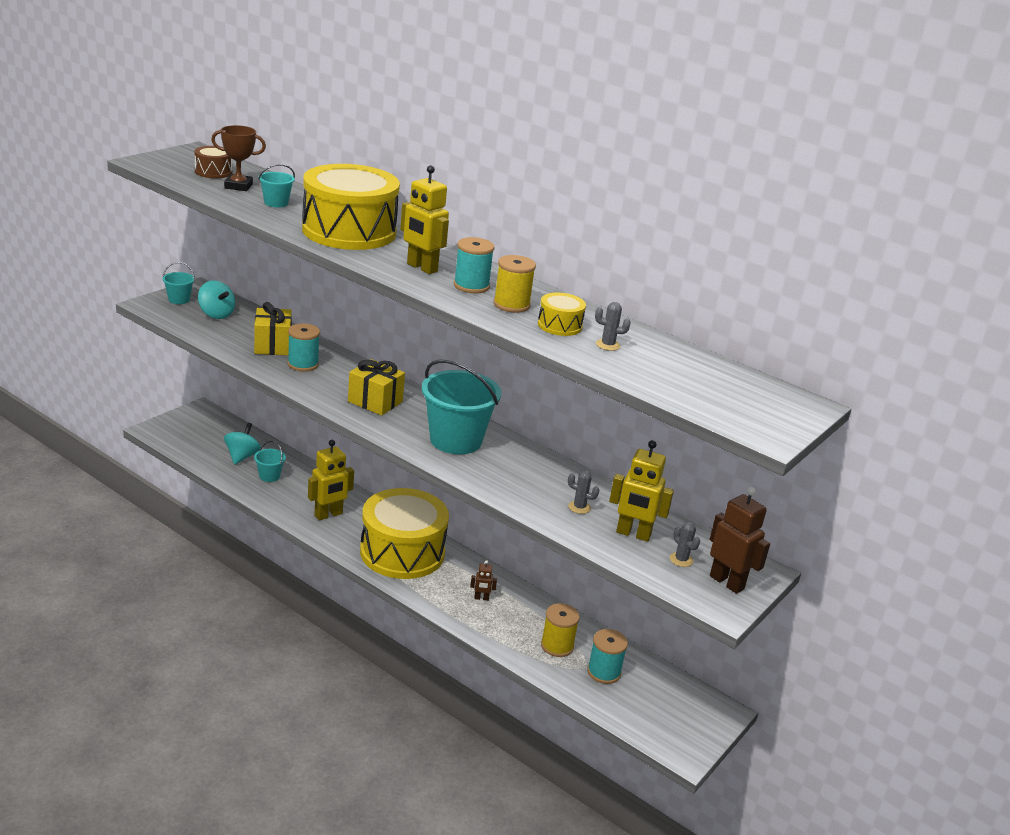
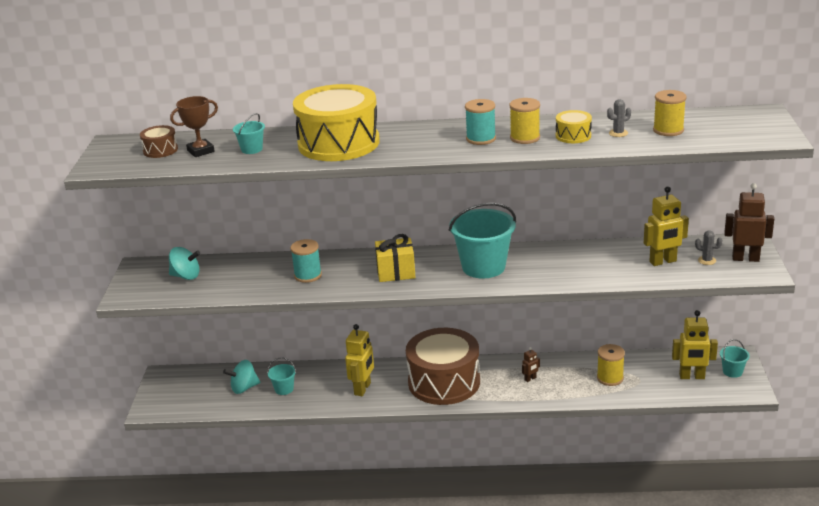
camera: 30 degrees left, 0 degrees up
(179, 299) = (139, 281): turquoise bucket -> turquoise bucket (732, 371)
(242, 456) = (244, 388): turquoise spinning top -> turquoise spinning top turned 90 degrees counterclockwise
(272, 345) = (265, 275): yellow gift -> none
(402, 552) = (444, 382): yellow drum -> brown drum
(421, 268) = (431, 143): yellow robot -> yellow robot (692, 377)
(579, 507) = (613, 264): grey cactus -> none
(604, 672) = (654, 376): turquoise spool -> none
(664, 368) = (668, 130): none -> yellow spool

